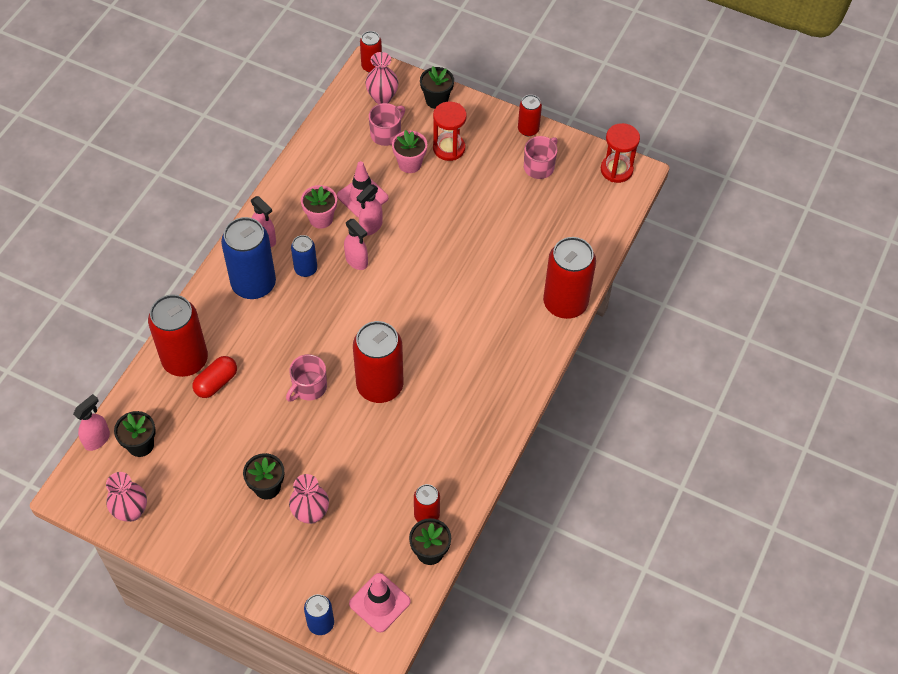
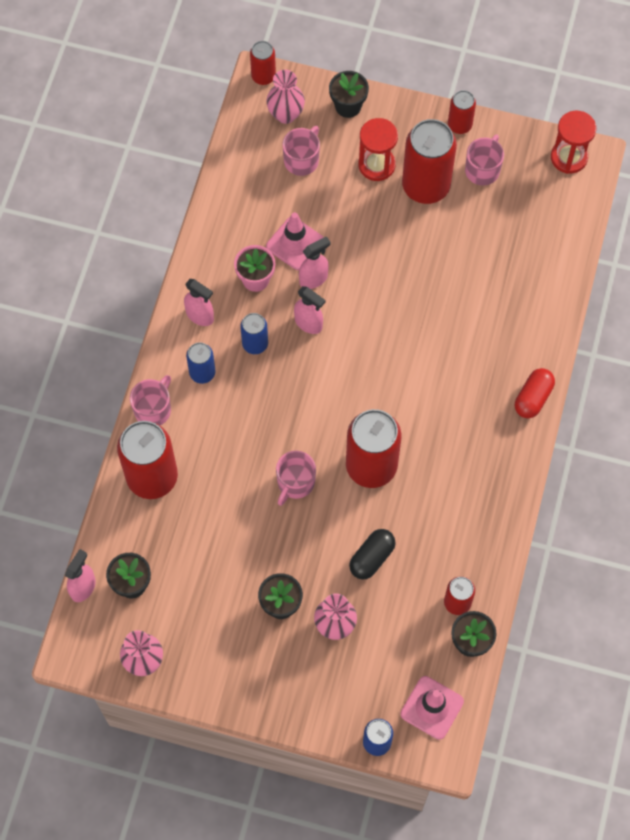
camera: 10 degrees left, 10 degrees up
(203, 305) = (153, 409): none -> pink mug
(216, 383) = (193, 497): red capsule -> red capsule (533, 398)
(253, 284) = (202, 373): blue can -> blue can, size x0.52
(359, 462) = (372, 558): none -> black capsule
(371, 227) = (314, 279): pink spray bottle -> pink spray bottle turned 150 degrees counterclockwise
(410, 164) = (337, 193): pink flower pot -> none
(565, 303) = (548, 330): red can -> red can (426, 186)

